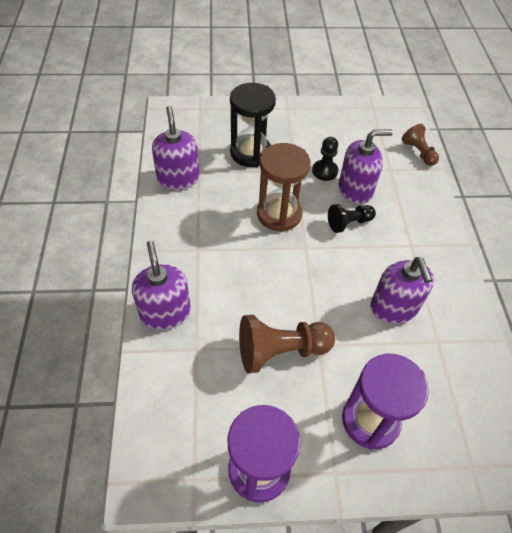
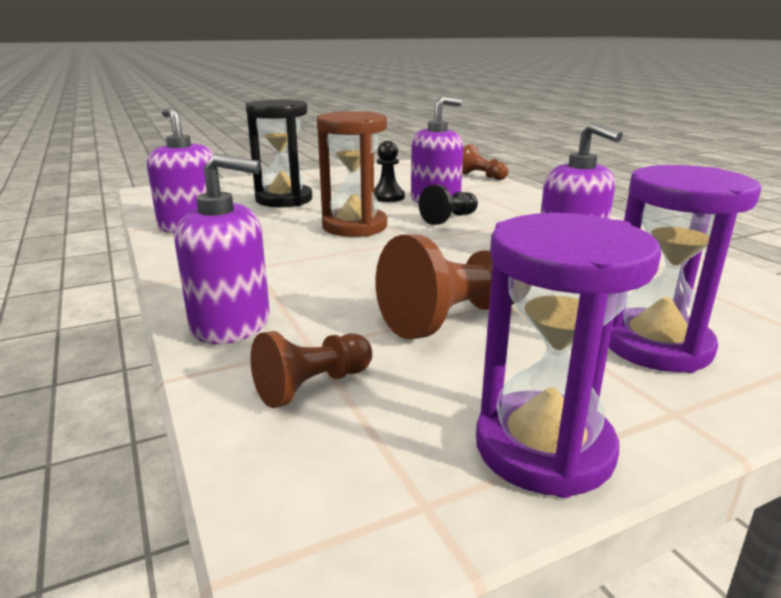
camera: 20 degrees left, 30 degrees down
(165, 312) = (231, 324): purple soap dispenser -> purple soap dispenser turned 135 degrees clockwise
(183, 383) = (312, 386): none -> brown pawn

